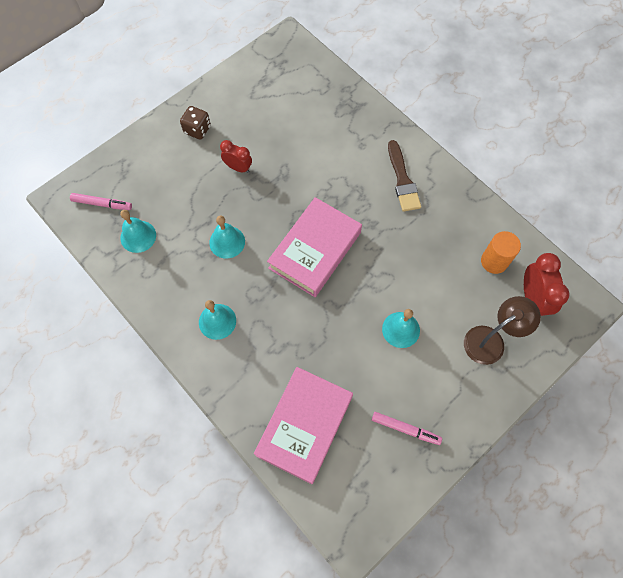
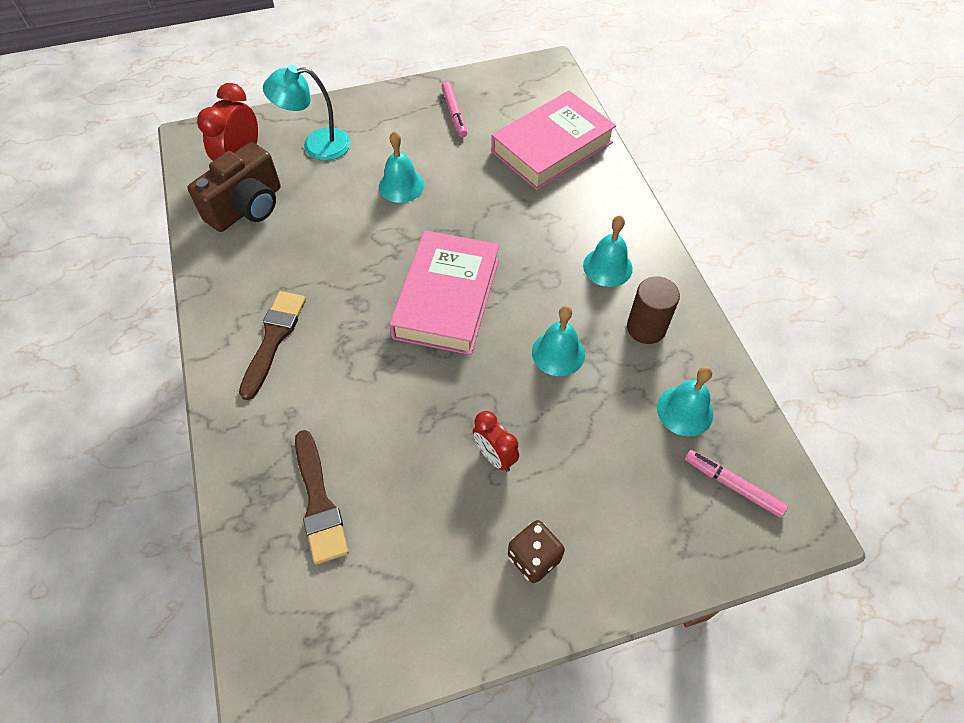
camera: 155 degrees left, 10 degrees down
(176, 283) = (646, 328): none -> brown cylinder
(315, 250) = (447, 298): pink book -> pink book turned 45 degrees counterclockwise
(316, 112) = (319, 502): none -> brown brush
(405, 429) = (454, 113): pink marker -> pink marker turned 150 degrees counterclockwise
(491, 340) = (316, 145): brown lamp -> turquoise lamp
(494, 261) = (247, 207): orange cylinder -> brown camera

